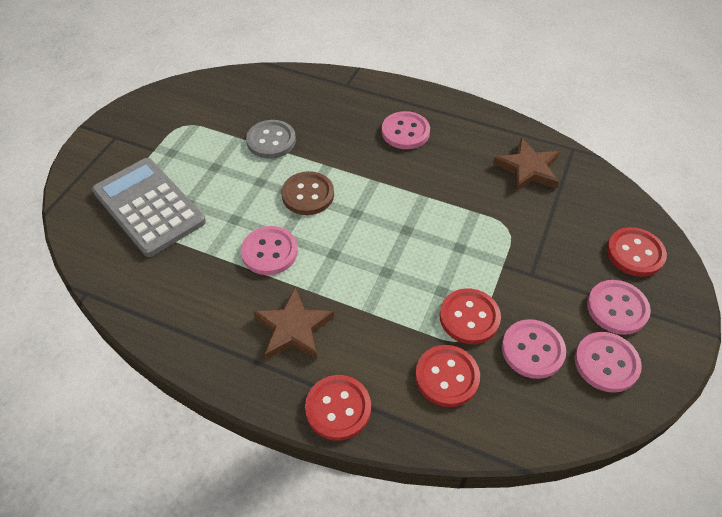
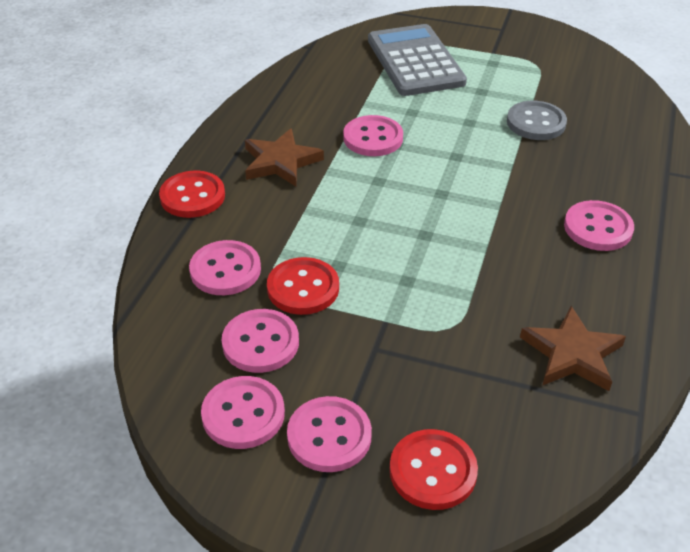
camera: 85 degrees right, 10 degrees down
(149, 206) = (415, 61): grey calculator -> grey calculator turned 60 degrees counterclockwise
(308, 195) = (460, 156): brown button -> none
(447, 377) = (225, 270): red button -> pink button

